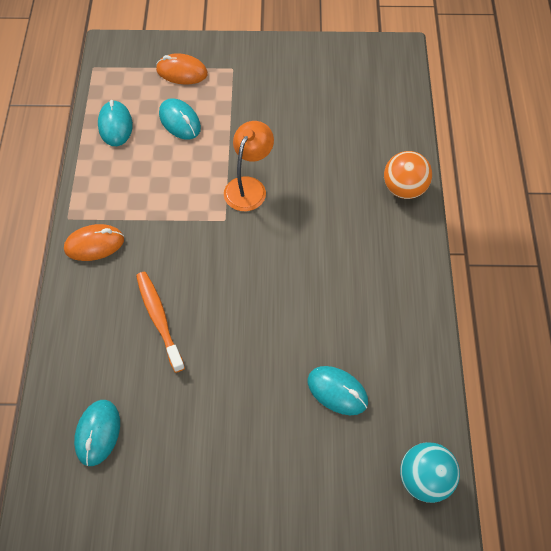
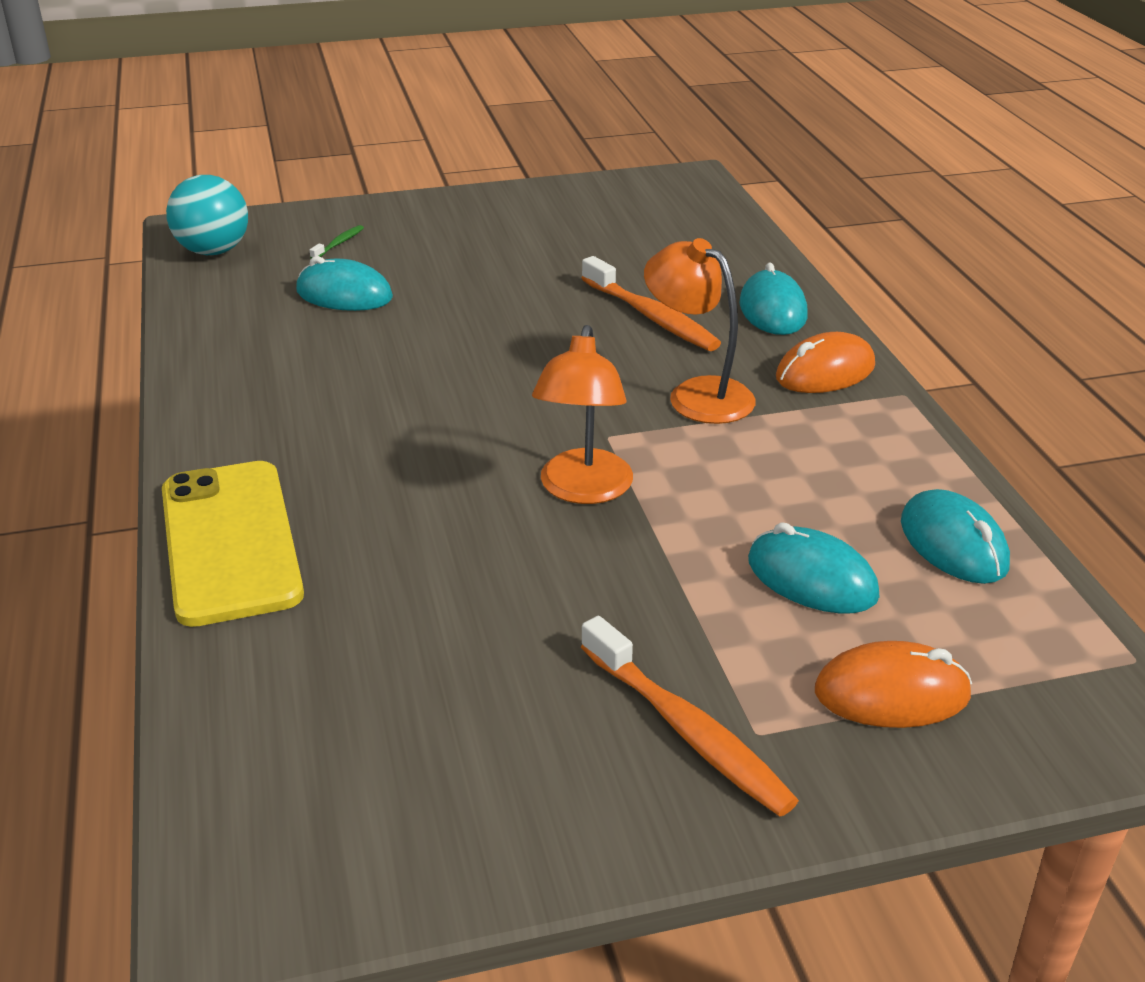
camera: 165 degrees right, 25 degrees down
(98, 433) = (666, 228): turquoise mouse -> turquoise mouse (773, 310)
(168, 241) = (697, 394): none -> orange lamp
(254, 73) = (687, 730): none -> orange toothbrush
(334, 469) = (339, 243): none -> green toothbrush
(404, 189) = (230, 542): orange ball -> yellow phone

